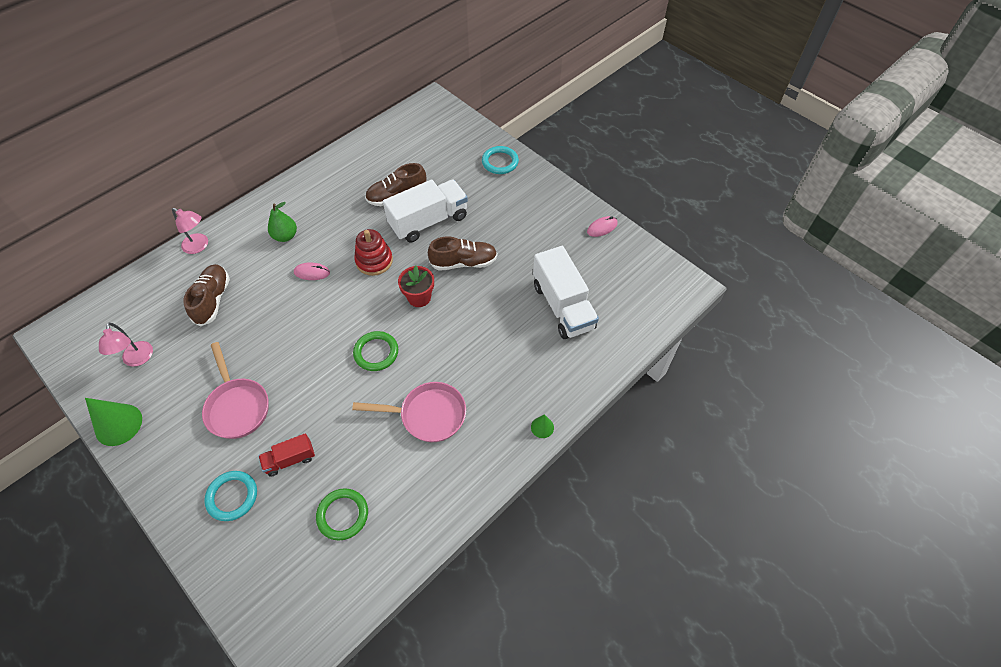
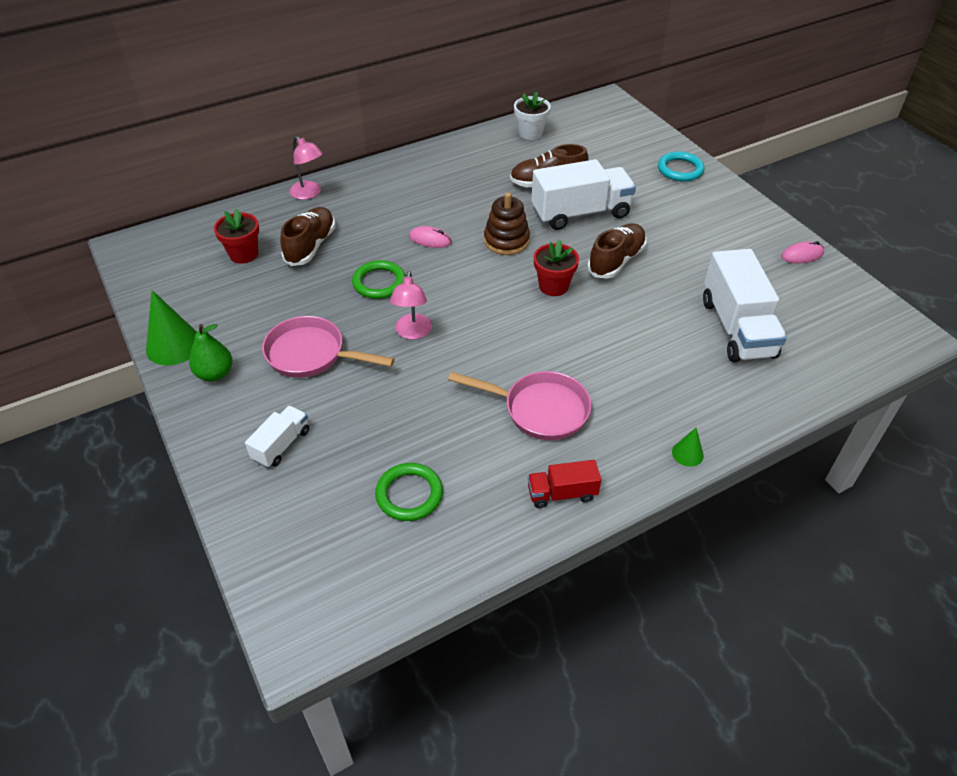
camera: 15 degrees right, 10 degrees down
(137, 359) = (212, 287): pink lamp -> pink lamp (412, 332)
(156, 320) = (244, 254): none -> red flower pot
(232, 496) = (281, 445): turquoise ring -> white truck
(237, 406) = (311, 354): pink pan -> pink pan turned 120 degrees clockwise
(285, 236) = (408, 200): green pear -> green pear (215, 374)
(290, 459) = (359, 421): red truck -> red truck (562, 493)
(374, 147) = (530, 133): none -> white flower pot
(374, 261) = (506, 241): red stacking toy -> brown stacking toy
(376, 352) = (489, 332): green ring -> green ring (379, 282)
(464, 262) = (616, 261): brown shoe -> brown shoe turned 60 degrees counterclockwise

